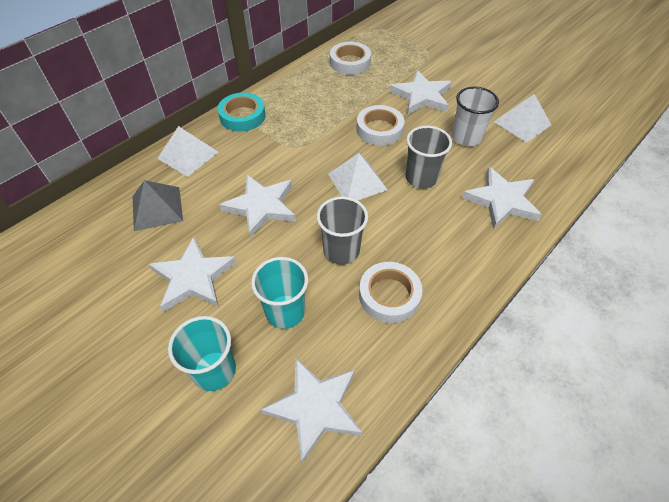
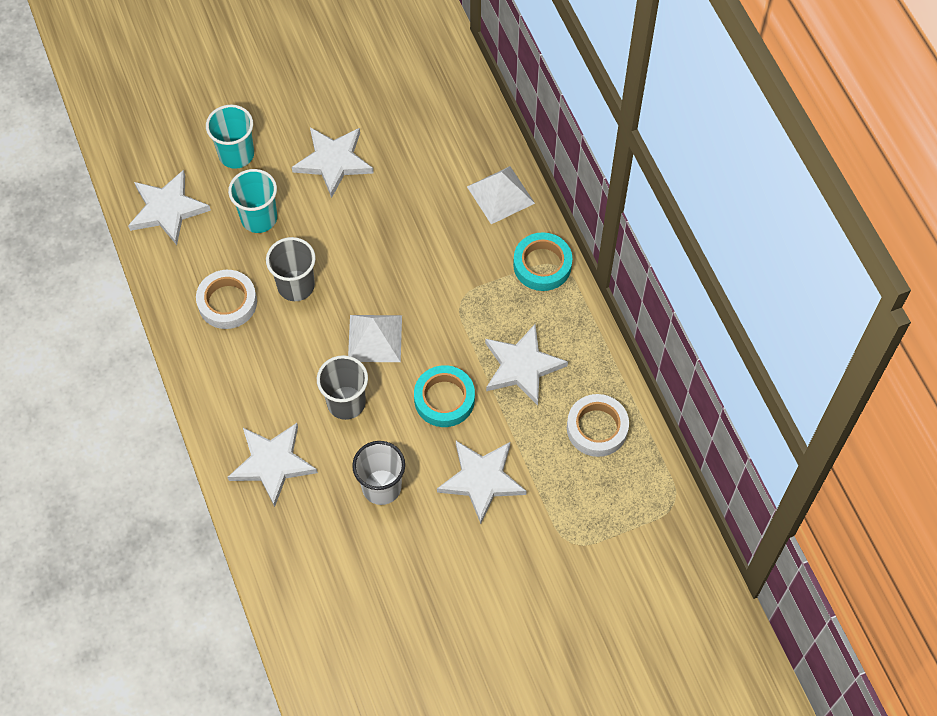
camera: 115 degrees right, 10 degrees up
(157, 208) = (434, 151): grey pyramid -> none
(261, 206) = (388, 239): white star -> white star (522, 366)
(379, 129) = (444, 399): white tape -> turquoise tape
(522, 123) = (371, 568): white pyramid -> none

